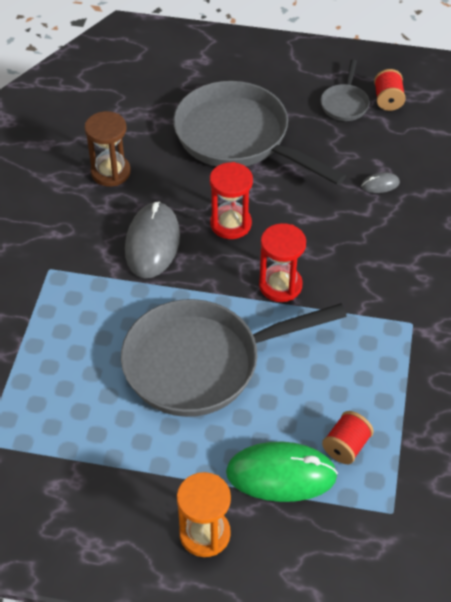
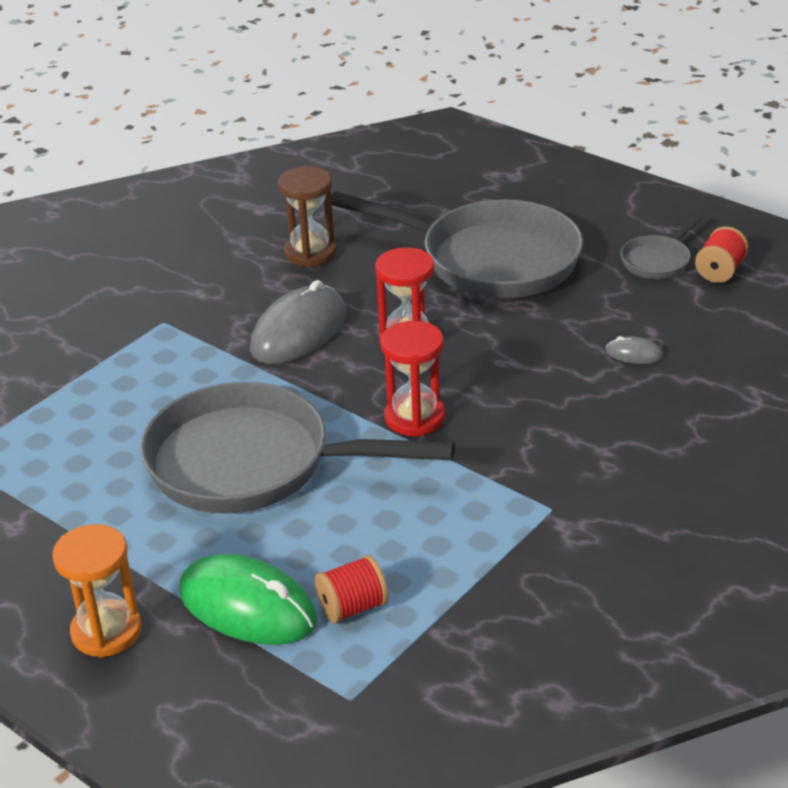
camera: 30 degrees right, 15 degrees down
(238, 138) = (490, 260): grey pan -> grey pan turned 135 degrees clockwise

